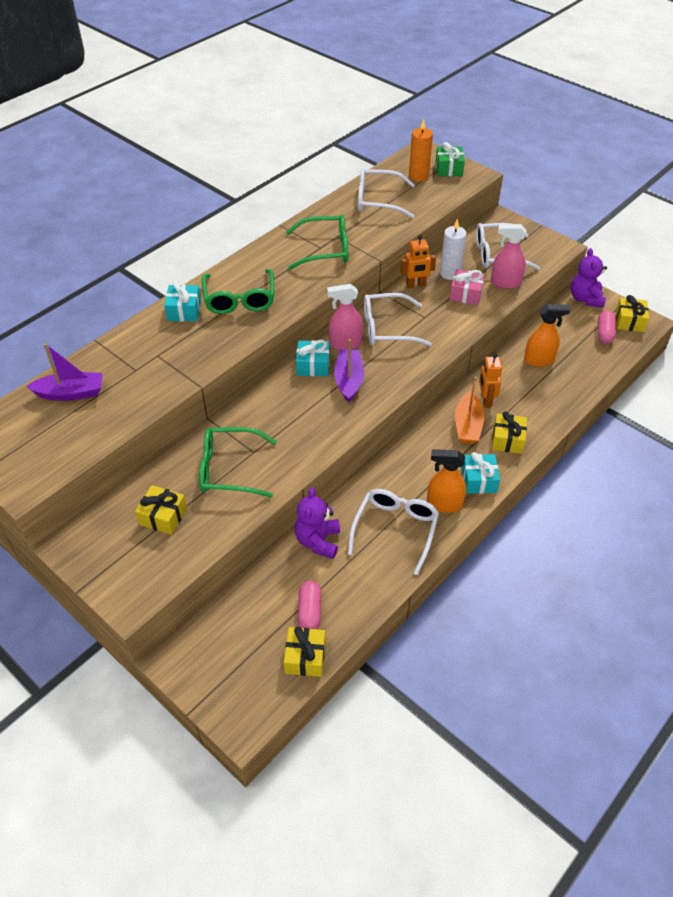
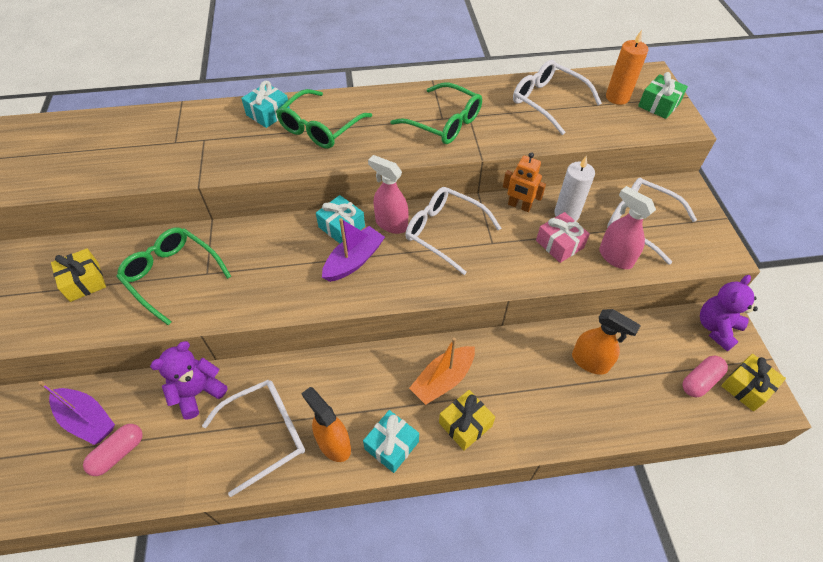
camera: 40 degrees right, 5 degrees up
(71, 393) = (113, 134): purple boat -> purple boat (87, 420)
(305, 657) = (67, 493): yellow gift -> none
(486, 400) = (489, 366): orange robot -> none

